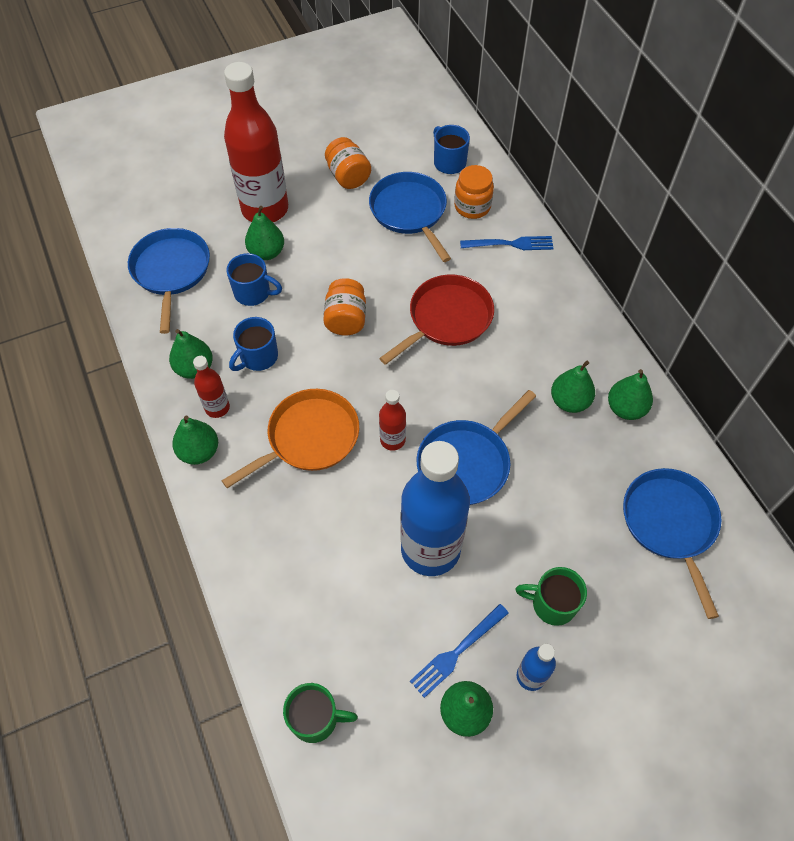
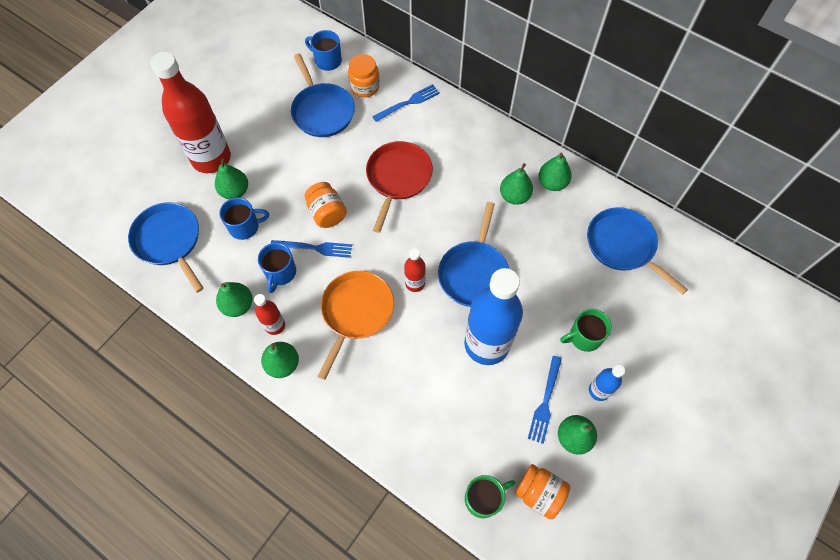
camera: 30 degrees left, 5 degrees up
(309, 349) = (314, 248): none -> blue fork
(348, 176) = (259, 104): orange jar -> orange jar (539, 493)
(409, 212) = (322, 111): blue pan -> blue pan turned 150 degrees counterclockwise

